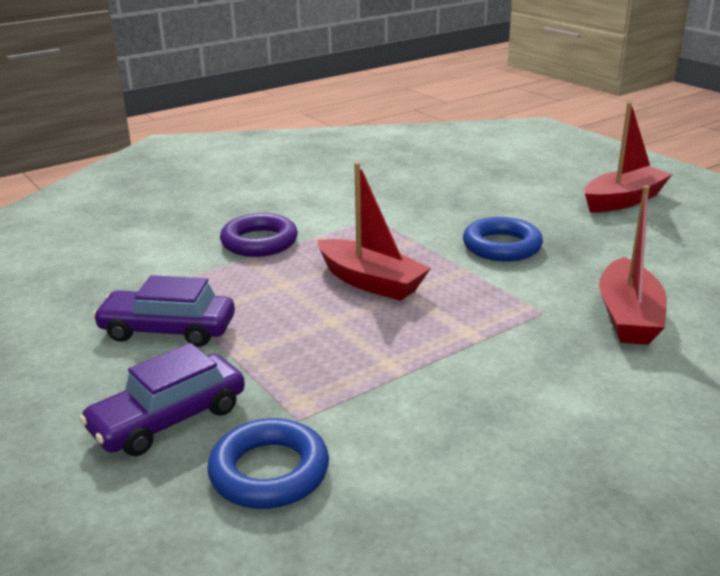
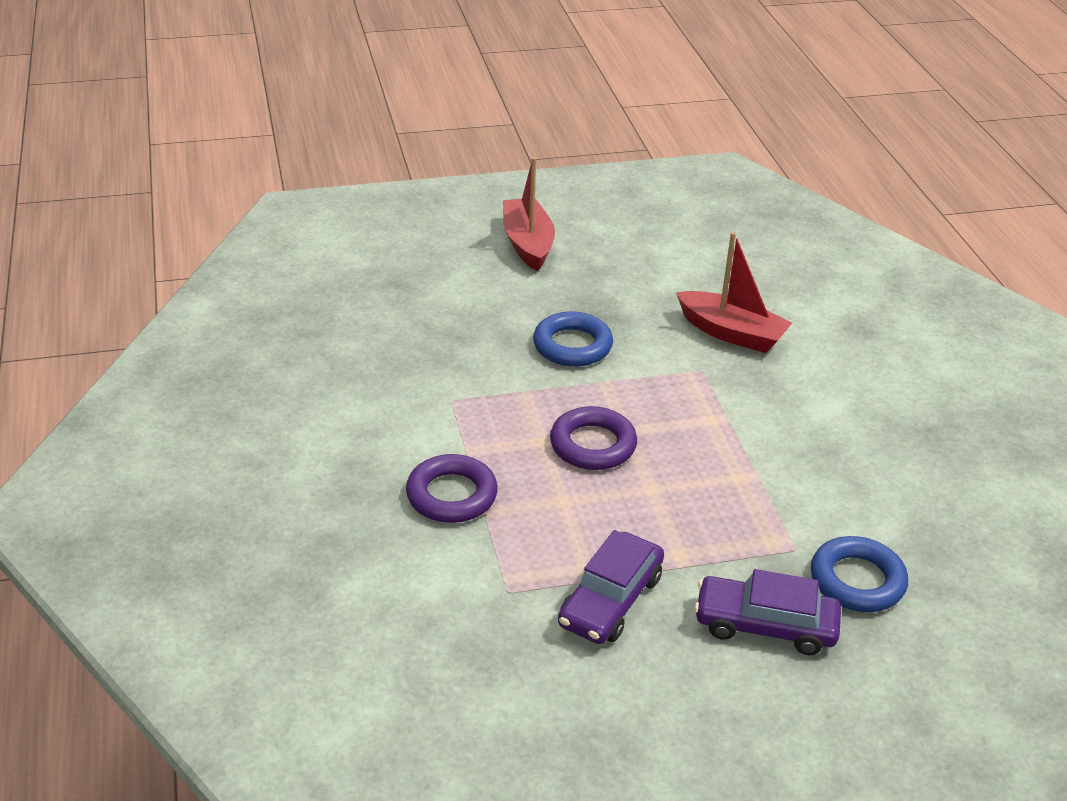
camera: 70 degrees left, 10 degrees up
(168, 419) = (765, 625): purple car -> purple car turned 120 degrees clockwise
(370, 282) = (593, 445): red boat -> purple ring

